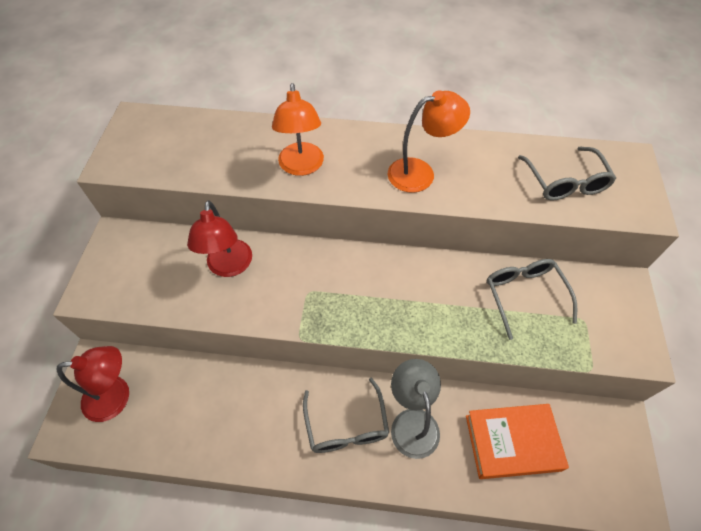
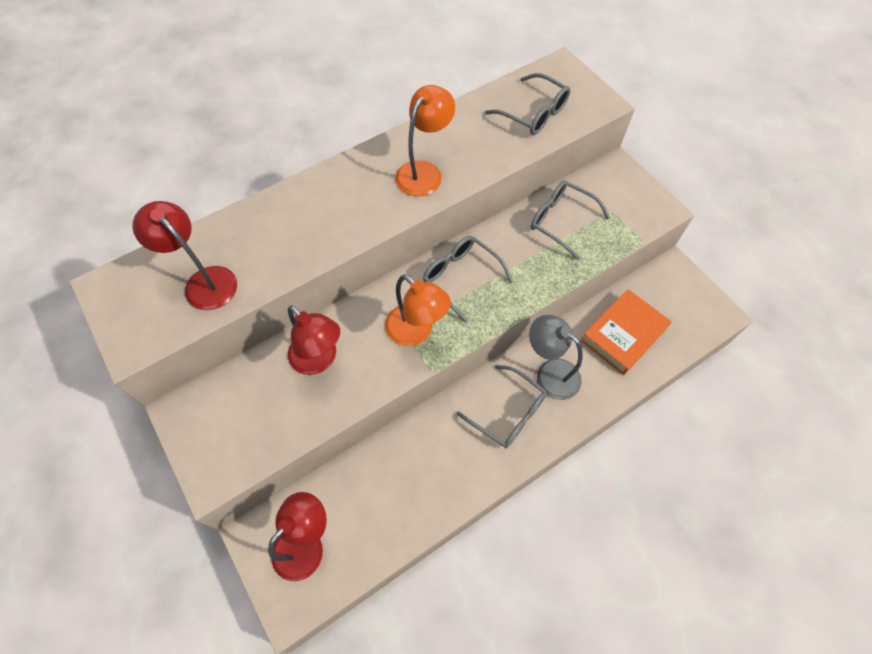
camera: 40 degrees left, 5 degrees up
(191, 152) = (204, 281): none -> red lamp
(301, 167) = (322, 228): orange lamp -> orange lamp (416, 332)
(391, 281) = (461, 277): none -> grey glasses

